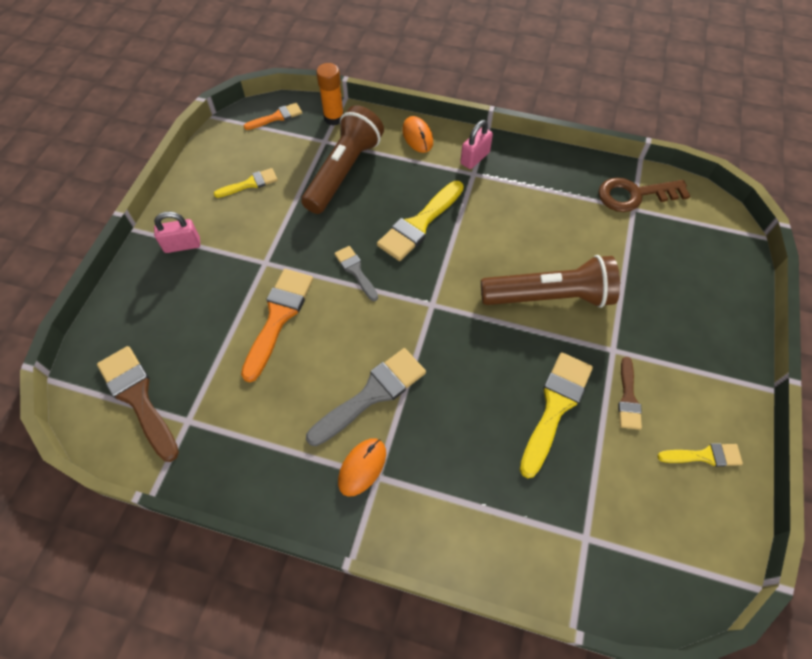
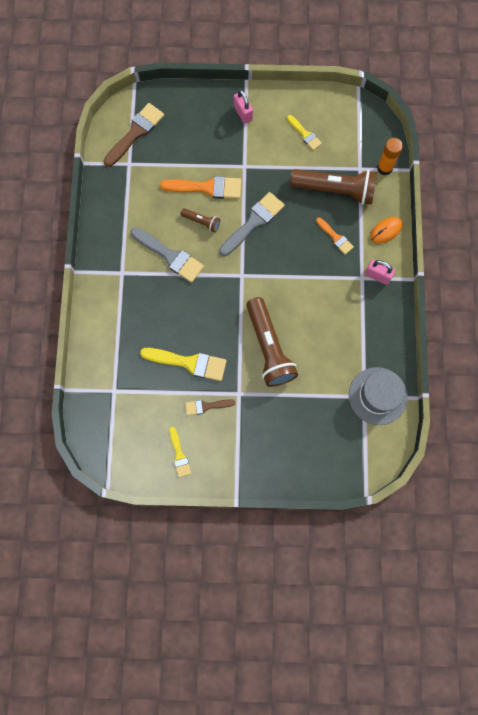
camera: 75 degrees right, 15 degrees up
(277, 117) = (372, 129): orange brush -> orange brush (335, 237)
(331, 337) = (201, 222): none -> brown flashlight
(355, 271) = (253, 222): grey brush -> grey brush, size x1.75
(362, 467) = (125, 263): orange mouse -> none
(419, 224) = (304, 252): yellow brush -> none
(634, 195) = (377, 396): brown key -> grey hat

